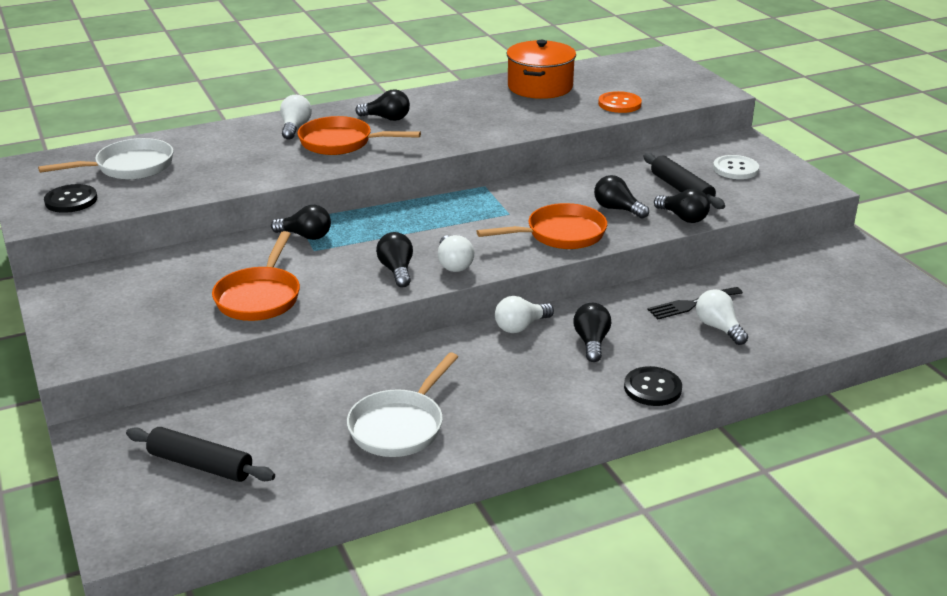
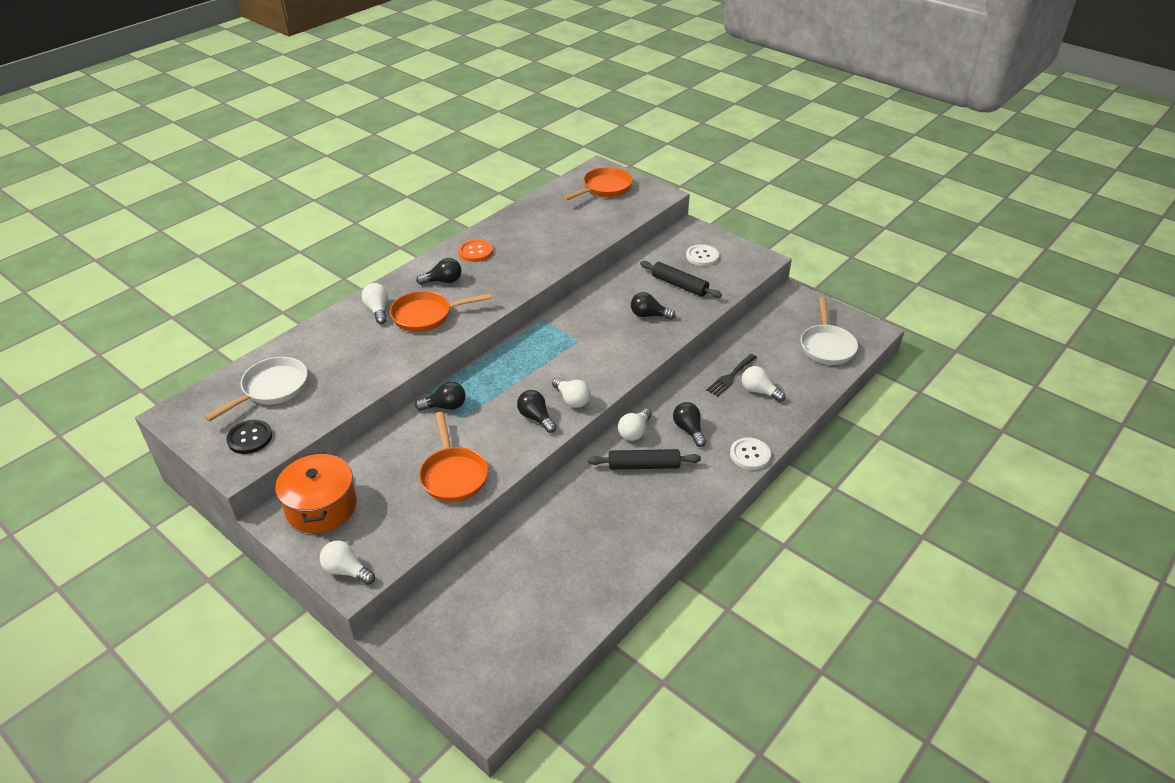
camera: 25 degrees left, 10 degrees up
(75, 348) = (347, 570): none -> white light bulb
(200, 465) = (497, 629): black rolling pin -> black rolling pin (643, 466)
(400, 426) = (611, 544): white pan -> white pan (827, 346)
(540, 87) = (535, 220): orange pot -> orange pot (321, 507)
(560, 234) = (626, 350): orange pan -> orange pan (604, 188)
(619, 104) = (603, 223): orange button -> orange button (475, 252)
(652, 388) = (750, 455): black button -> white button
(683, 217) = (696, 310): black light bulb -> none

